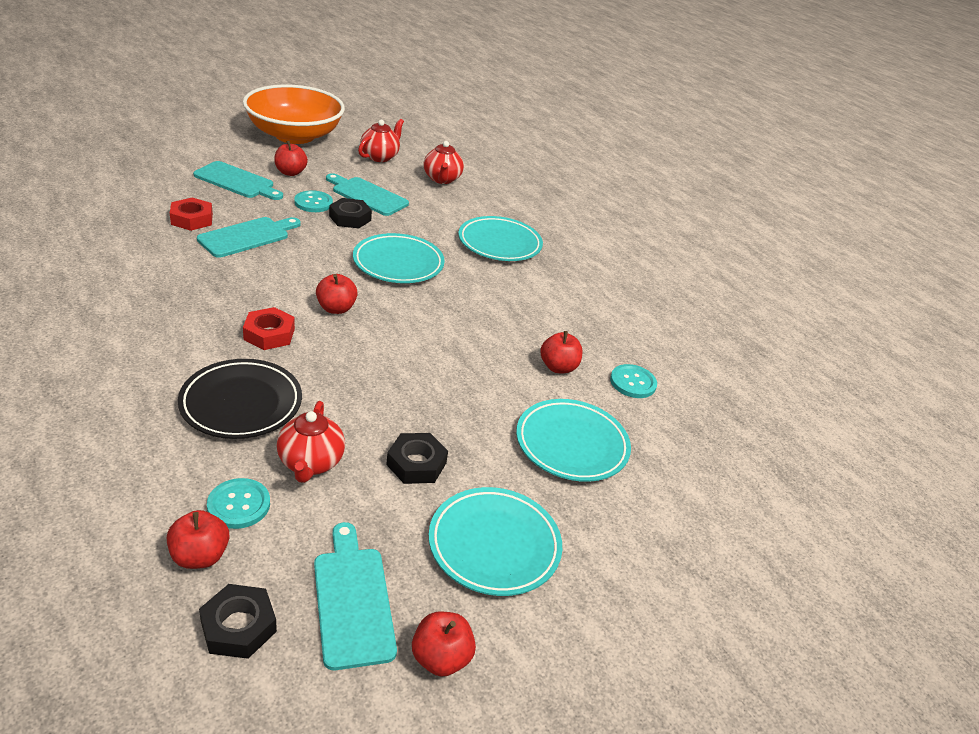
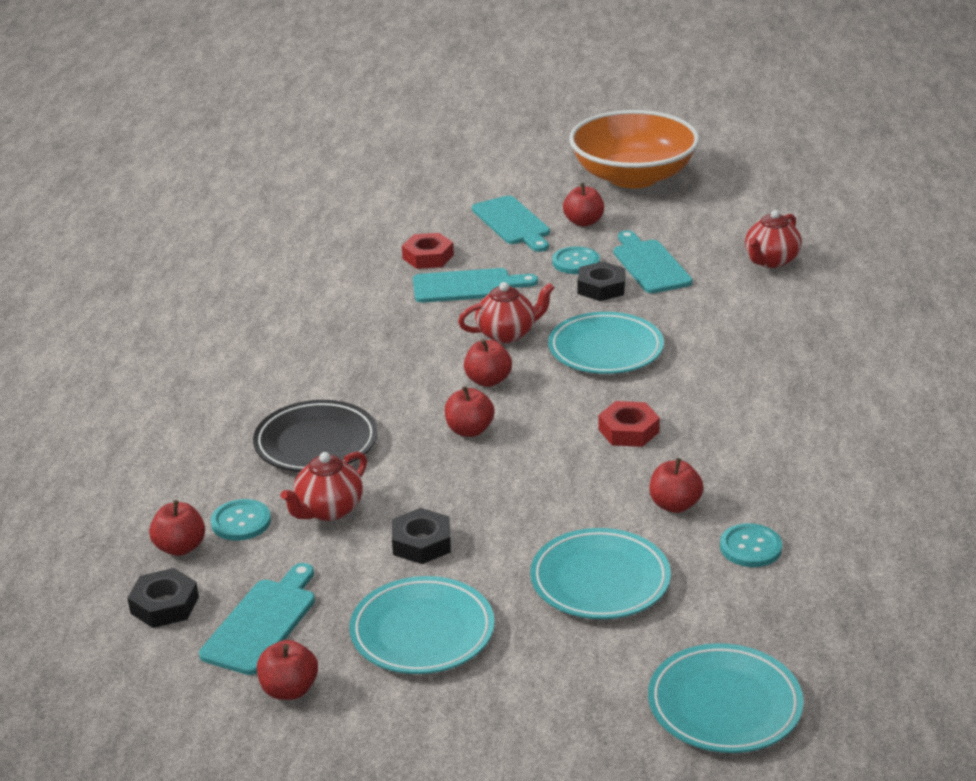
camera: 45 degrees right, 5 degrees down
(269, 334) = (398, 388): red nut -> red nut (628, 430)
(361, 353) = (469, 430): none -> red apple
(380, 157) = (716, 219): red teapot -> red teapot (507, 334)
(499, 243) = (760, 354): turquoise plate -> turquoise plate (724, 705)

